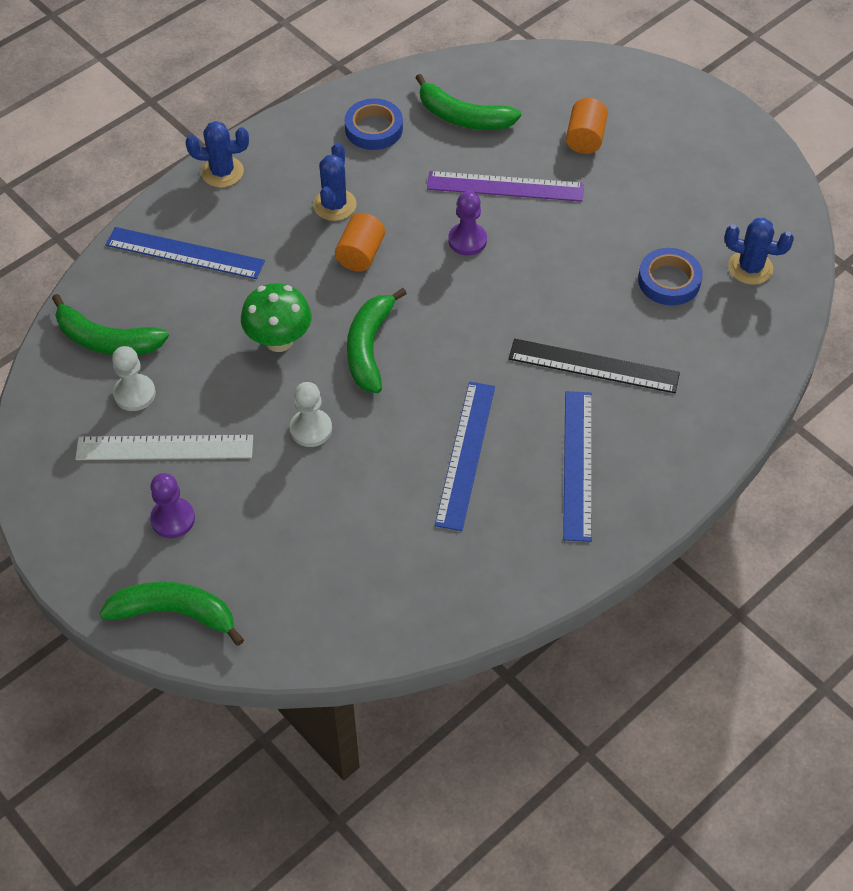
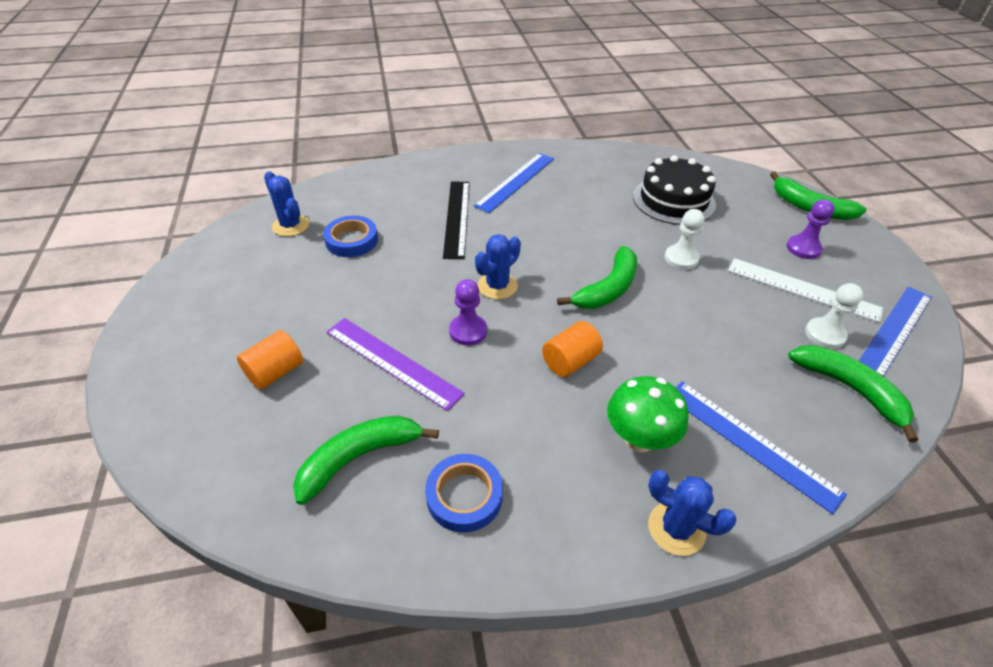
camera: 150 degrees left, 10 degrees down
(279, 340) = (681, 323): green mushroom -> green mushroom (639, 439)
(334, 205) = (566, 421): blue cactus -> blue cactus (497, 286)
(359, 533) = (673, 200): none -> black cake
(463, 117) = (359, 458): green banana -> green banana turned 90 degrees counterclockwise
(465, 454) = (580, 209): blue ruler -> blue ruler (895, 330)
(593, 366) = (457, 218): black ruler -> black ruler turned 45 degrees clockwise

